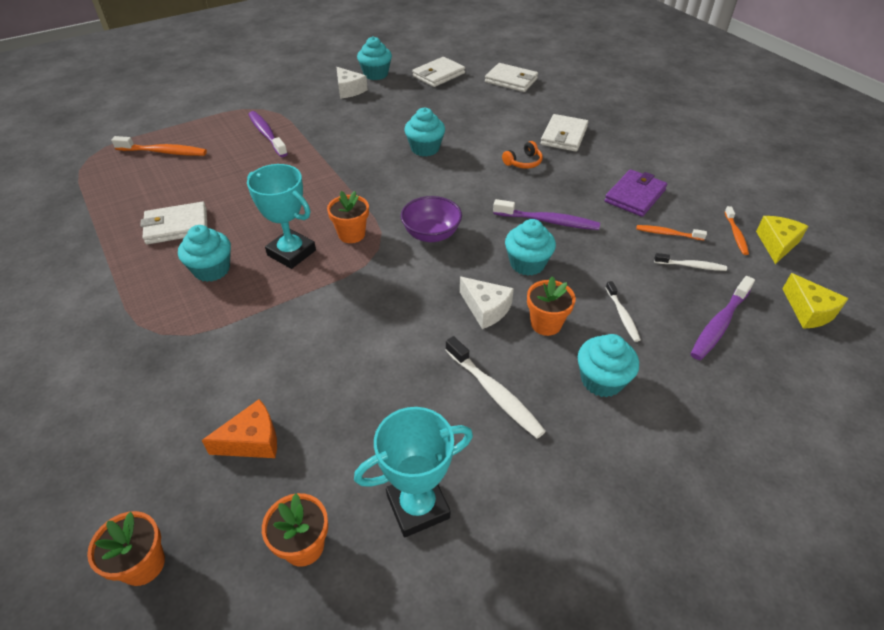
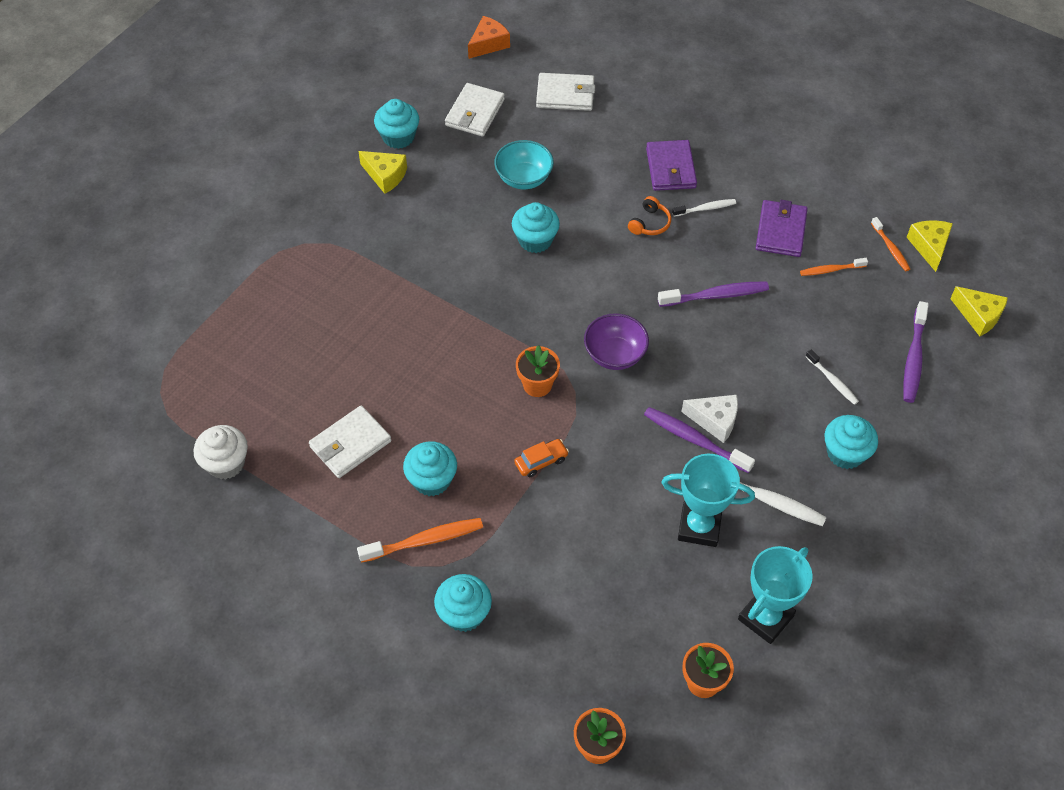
camera: 25 degrees left, 10 degrees up
(82, 209) = (226, 463): none -> white cupcake
(164, 152) = (244, 352): orange toothbrush -> orange toothbrush (424, 540)
(252, 441) = (604, 624): orange cheese -> orange cheese (488, 44)
(267, 134) = (342, 282): purple toothbrush -> purple toothbrush (694, 440)
(291, 253) = (494, 430): turquoise trophy -> turquoise trophy (699, 527)
(309, 287) = (541, 461): none -> orange car
(349, 90) = (385, 176): white cheese -> yellow cheese
(445, 114) = (524, 178): none -> turquoise bowl
(527, 264) = (723, 355): turquoise cupcake -> turquoise cupcake (464, 613)
(546, 324) = (774, 415): orange flower pot -> none
(564, 136) = (670, 168): white wallet -> purple wallet
(691, 266) = (867, 302): white toothbrush -> white toothbrush (705, 208)

